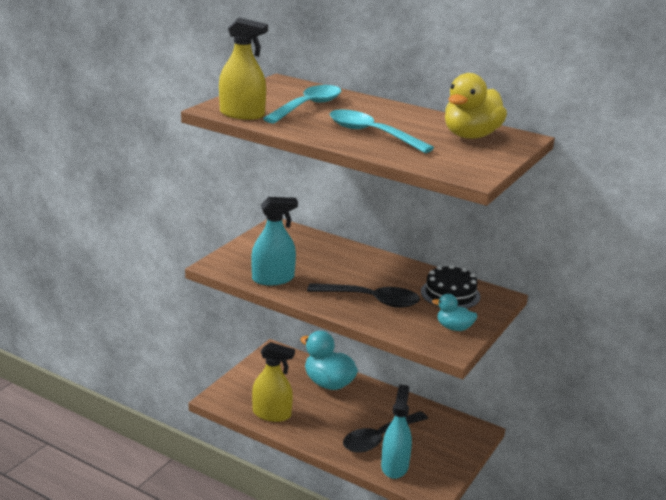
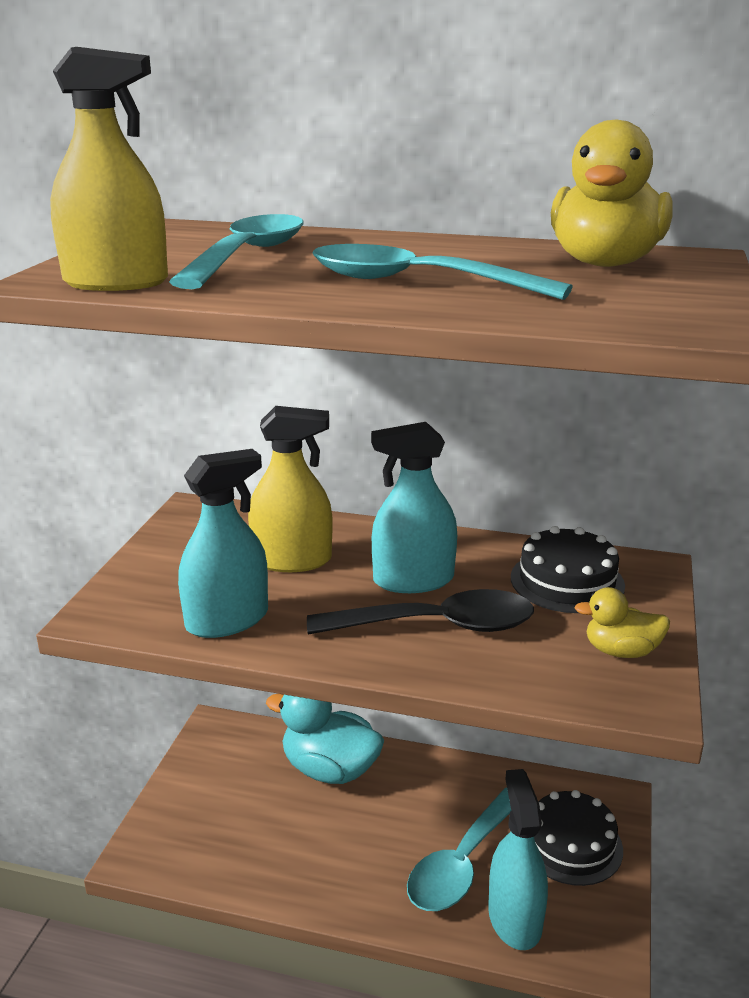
camera: 15 degrees left, 0 degrees up
(271, 414) = (251, 863): yellow spray bottle -> yellow spray bottle (292, 560)
(372, 279) = (413, 580): none -> turquoise spray bottle
(379, 438) = (462, 863): black spoon -> turquoise spoon
(442, 444) = (571, 844): none -> black cake
(454, 328) = (621, 651): turquoise duck -> yellow duck

